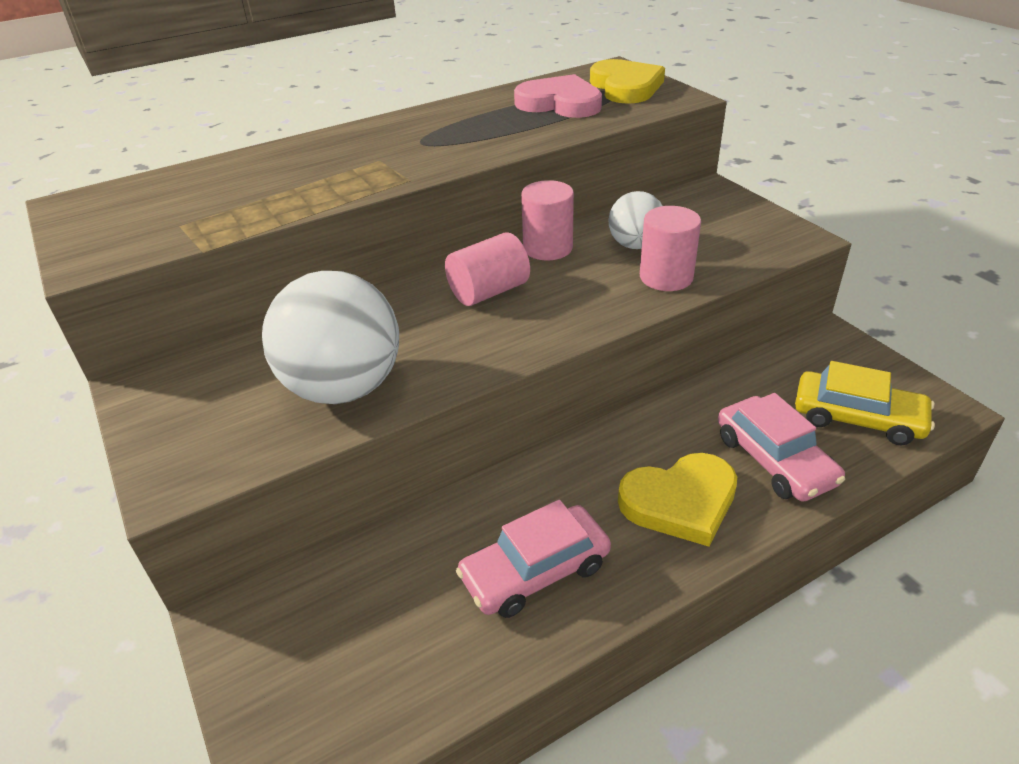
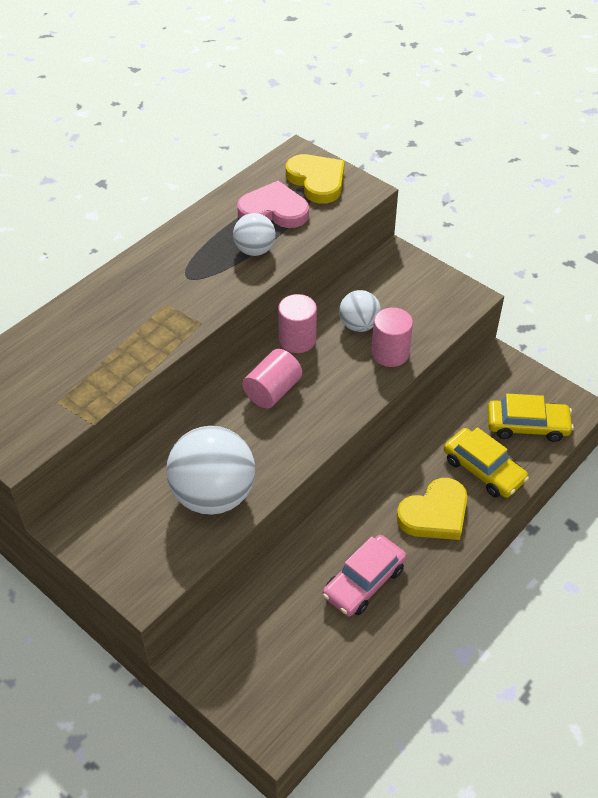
camera: 20 degrees left, 10 degrees up
(517, 130) = (254, 250): none -> white ball
(774, 460) = (483, 470): pink car -> yellow car

